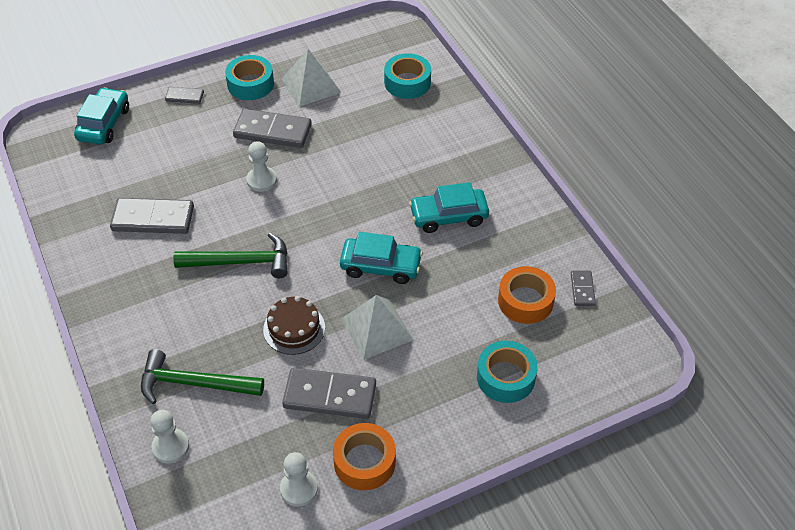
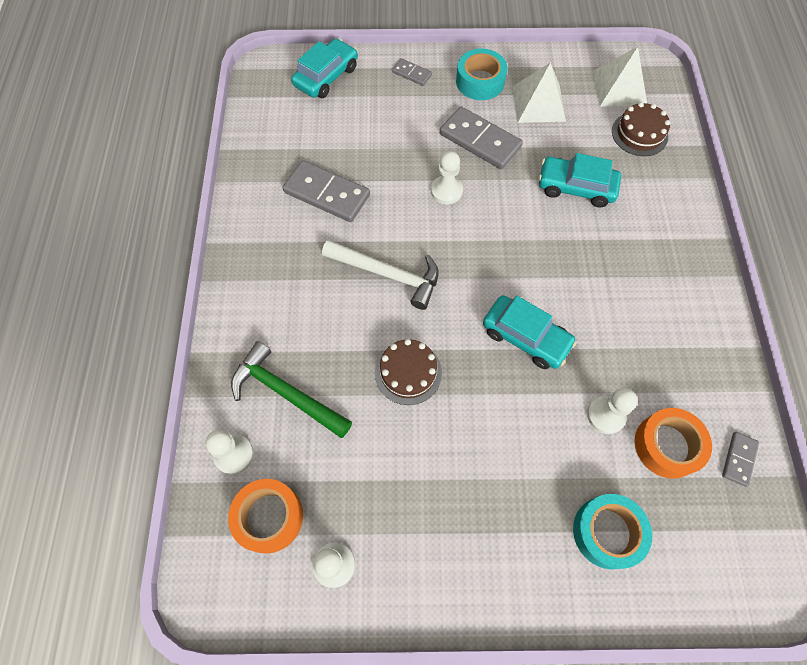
camera: 25 degrees right, 15 degrees up
(240, 262) = (388, 274): green hammer -> white hammer
(330, 395) = (411, 468): grey domino -> none
(364, 462) = (413, 565): orange tape -> orange tape (269, 517)
(376, 329) = (491, 409): white pyramid -> white pyramid (619, 88)
(407, 82) = (639, 134): turquoise tape -> brown cake
(448, 216) = (621, 307): turquoise car -> turquoise car (576, 187)
(470, 298) = (606, 415): none -> white pawn

